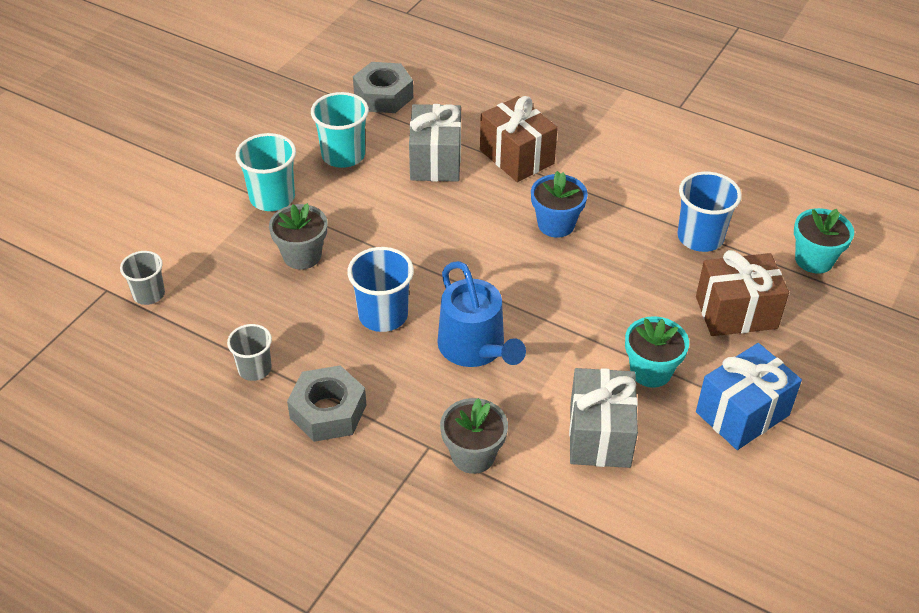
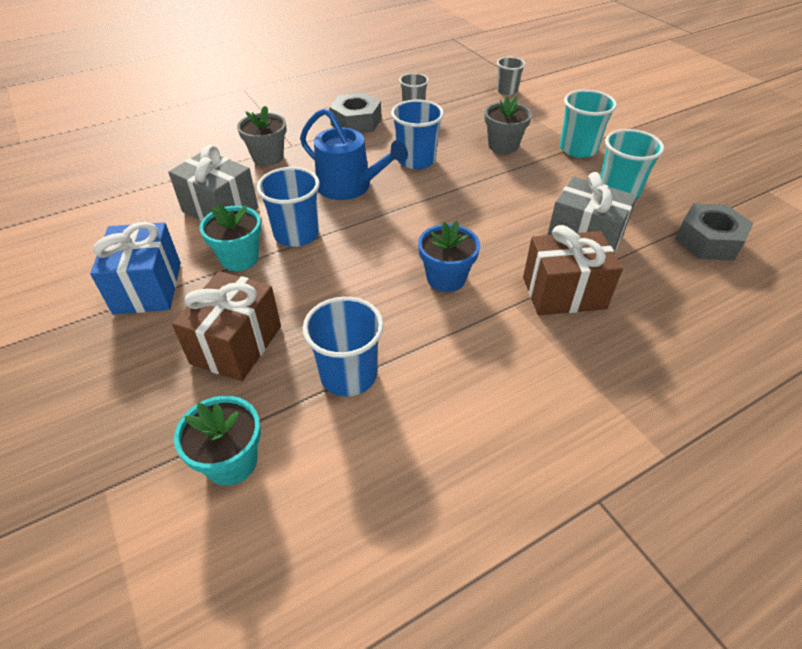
camera: 120 degrees right, 0 degrees up
(475, 348) = (349, 186): blue watering can -> blue watering can turned 150 degrees counterclockwise
(584, 348) = (296, 234): none -> blue cup

